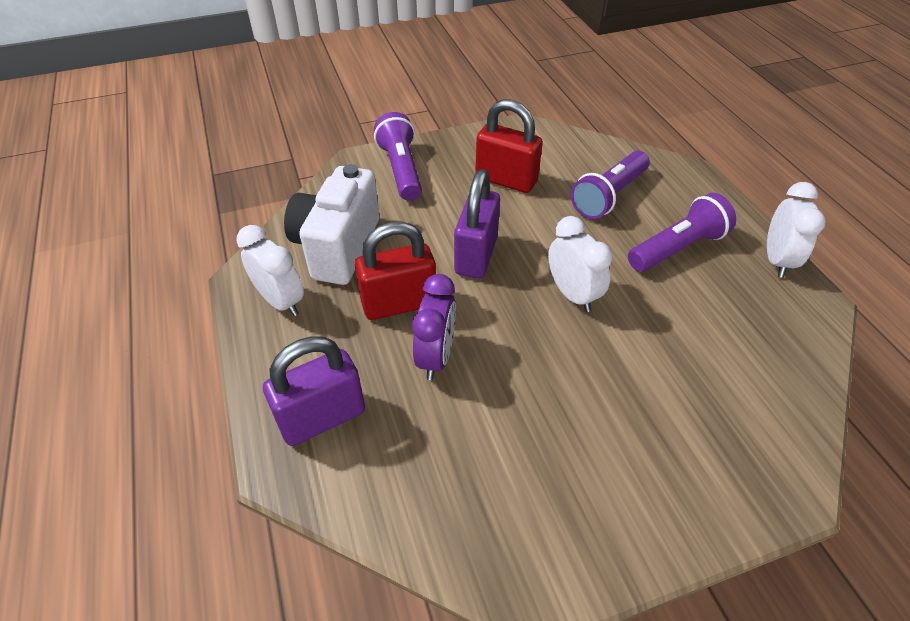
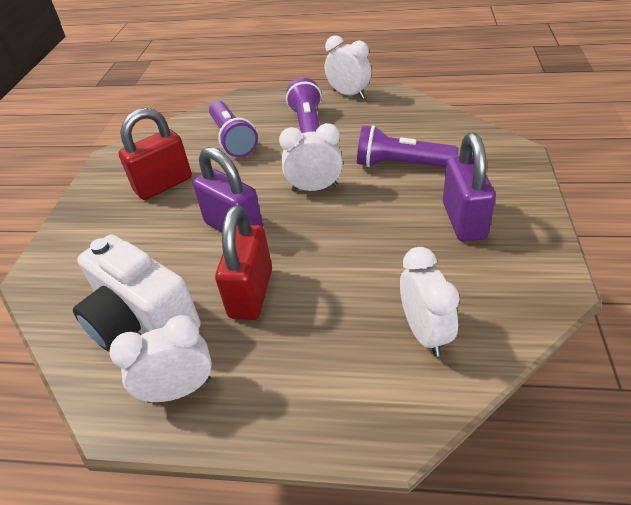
camera: 60 degrees left, 5 degrees down
(322, 417) = (349, 385): purple padlock -> purple padlock (464, 220)
(401, 169) = (81, 247): purple flashlight -> purple flashlight (400, 165)
(407, 462) = (424, 333): none -> white clock
(436, 357) = (326, 284): purple clock -> none

